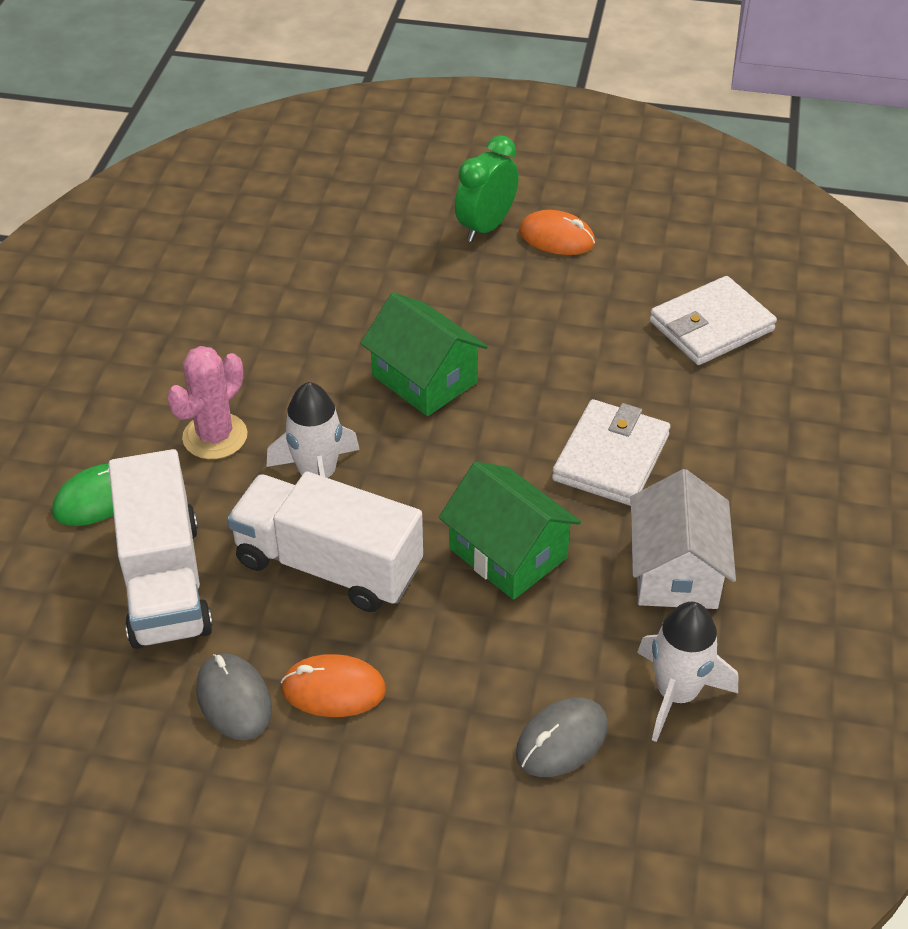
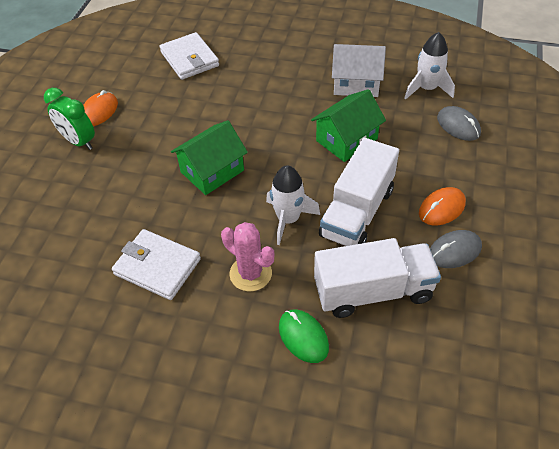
camera: 85 degrees left, 5 degrees up
(333, 689) = (441, 208): orange mouse -> orange mouse turned 45 degrees clockwise
(611, 457) = (281, 100): white wallet -> white wallet (157, 266)

